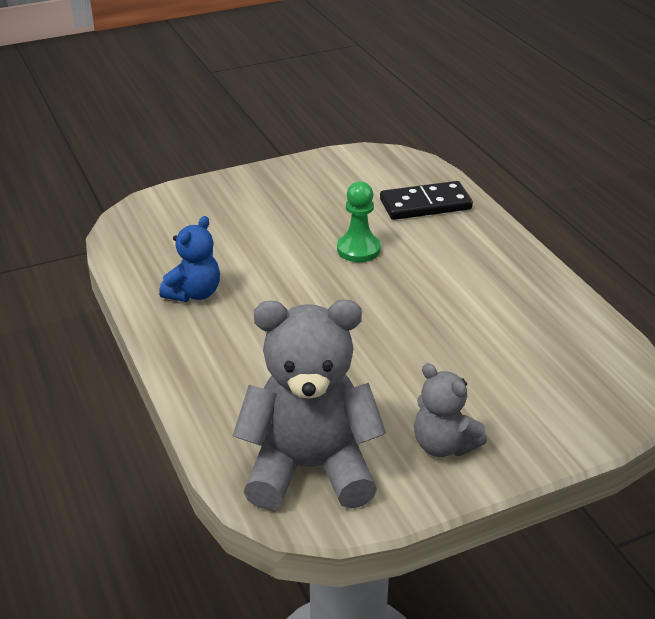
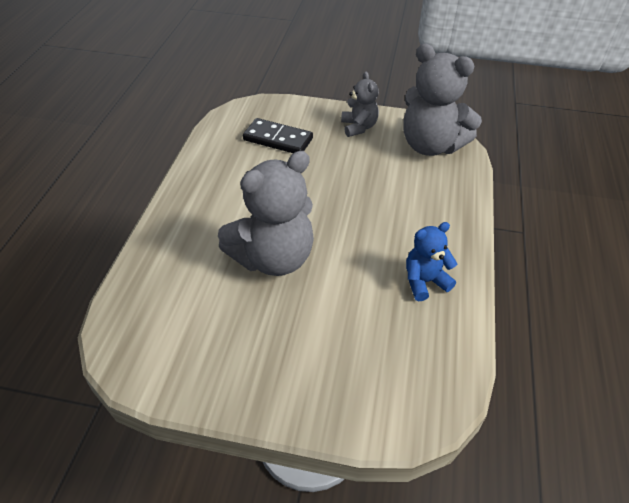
camera: 145 degrees left, 10 degrees up
(358, 249) = (273, 258): green pawn -> grey teddy bear
(425, 204) = (174, 274): black domino -> black domino (278, 139)

